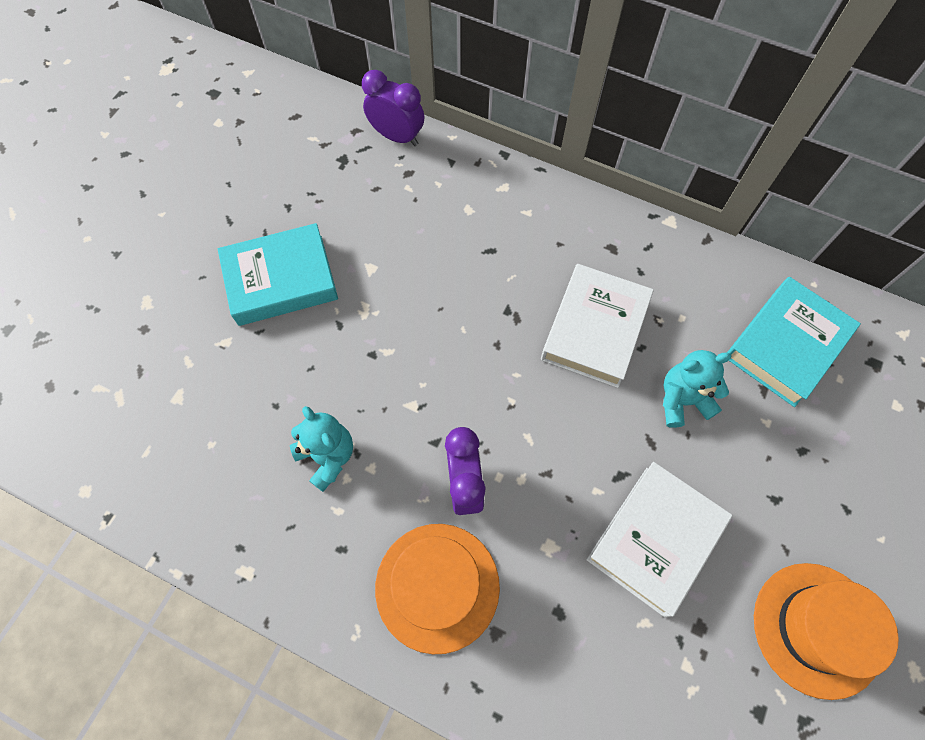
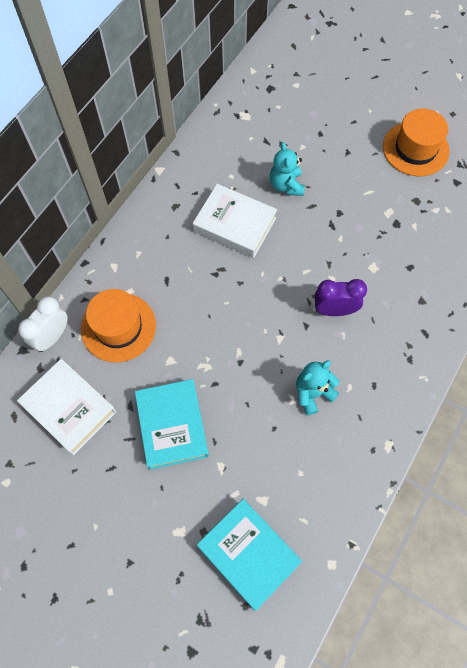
camera: 85 degrees left, 0 degrees up
(397, 136) = (52, 337): purple clock -> white clock
(437, 586) = (396, 330): orange hat -> orange hat (118, 327)
(655, 539) = (369, 213): white book -> white book (69, 408)
(785, 345) = (255, 127): turquoise book -> turquoise book (248, 554)

